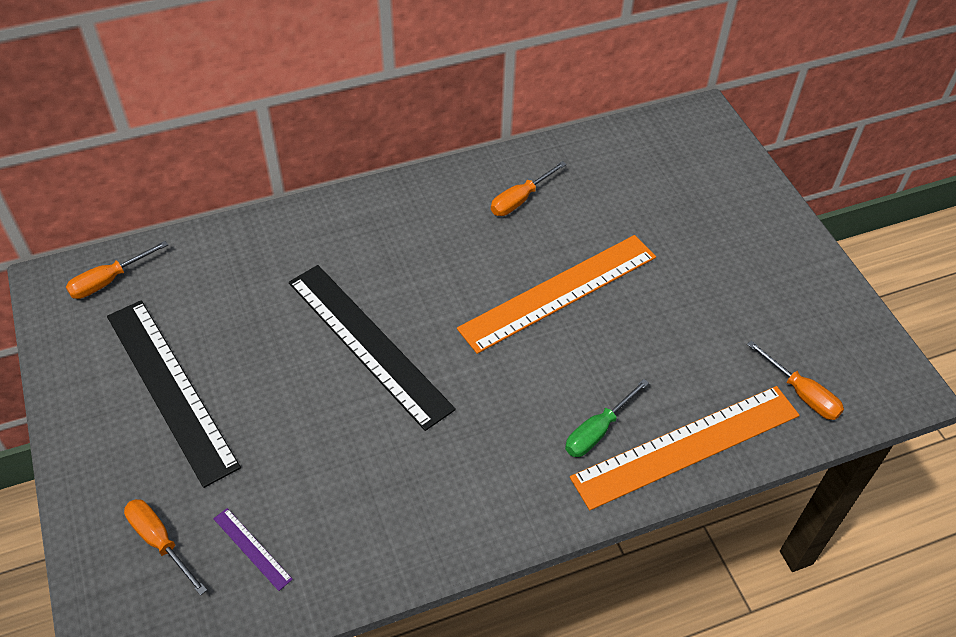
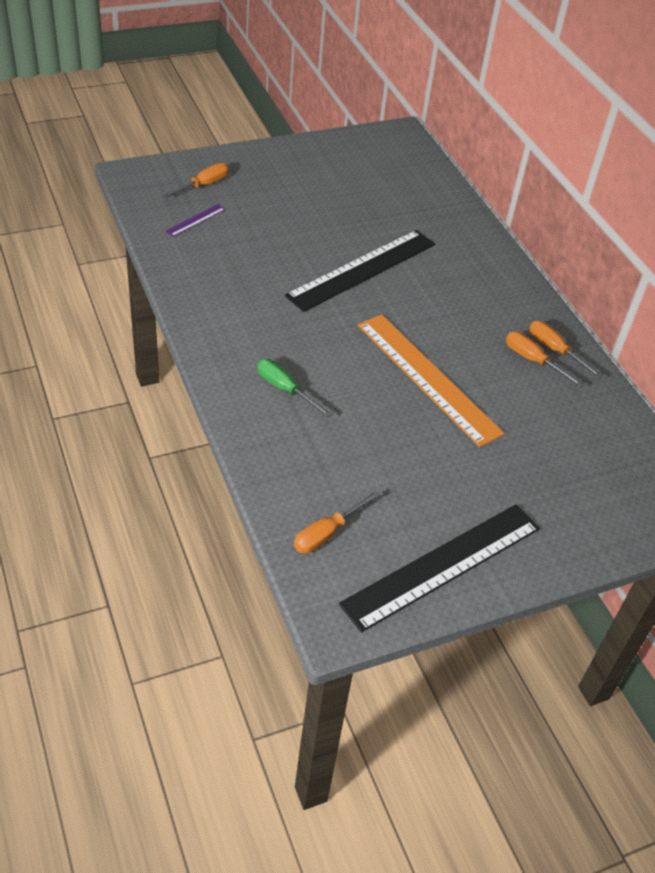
camera: 85 degrees right, 5 degrees down
(109, 281) = (406, 154): orange screwdriver -> orange screwdriver (555, 350)
(170, 389) = (317, 183): black ruler -> black ruler (442, 565)
(687, 446) = (269, 443): orange ruler -> none

